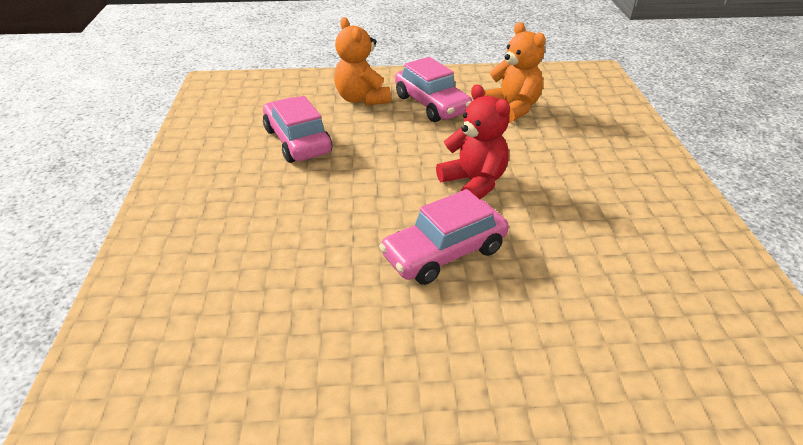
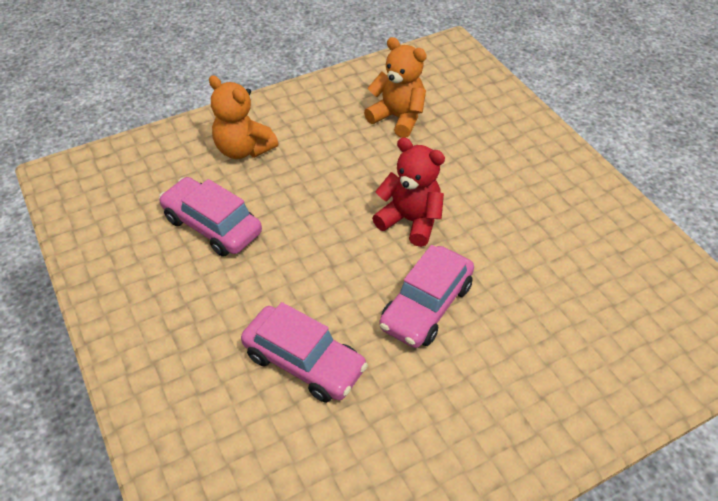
camera: 25 degrees left, 10 degrees up
(432, 104) = (318, 136): pink car -> pink car (304, 362)

